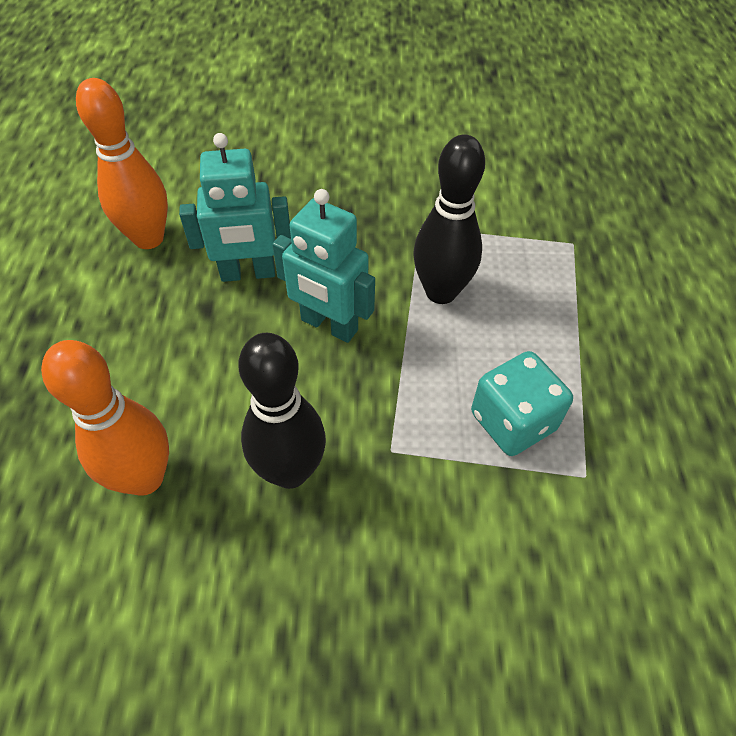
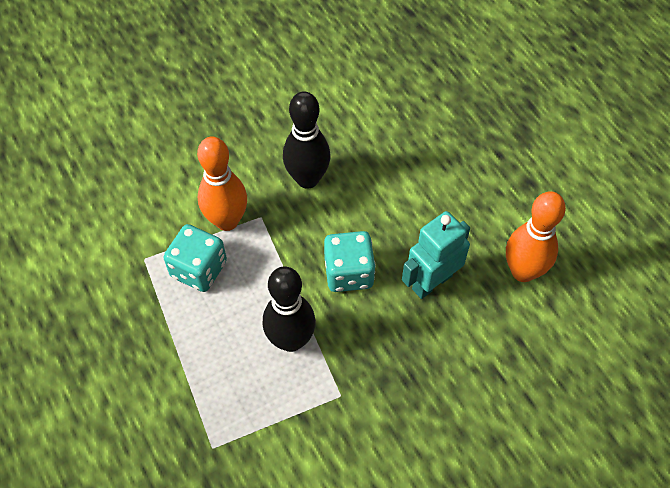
camera: 150 degrees right, 5 degrees up
(144, 478) = (378, 139): orange bowling pin -> orange bowling pin (227, 221)
(329, 325) = (348, 272): turquoise robot -> turquoise dice

